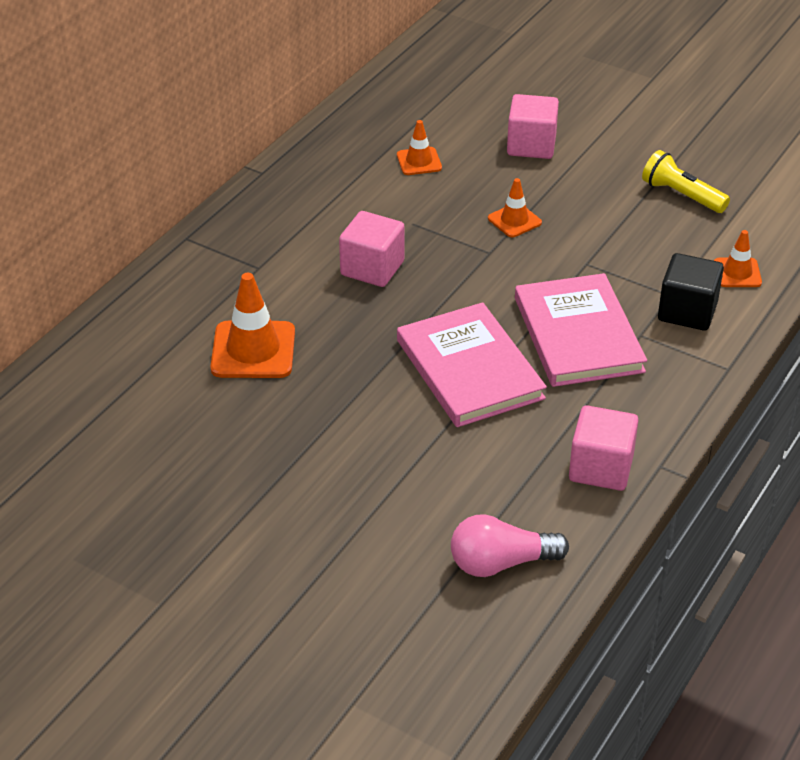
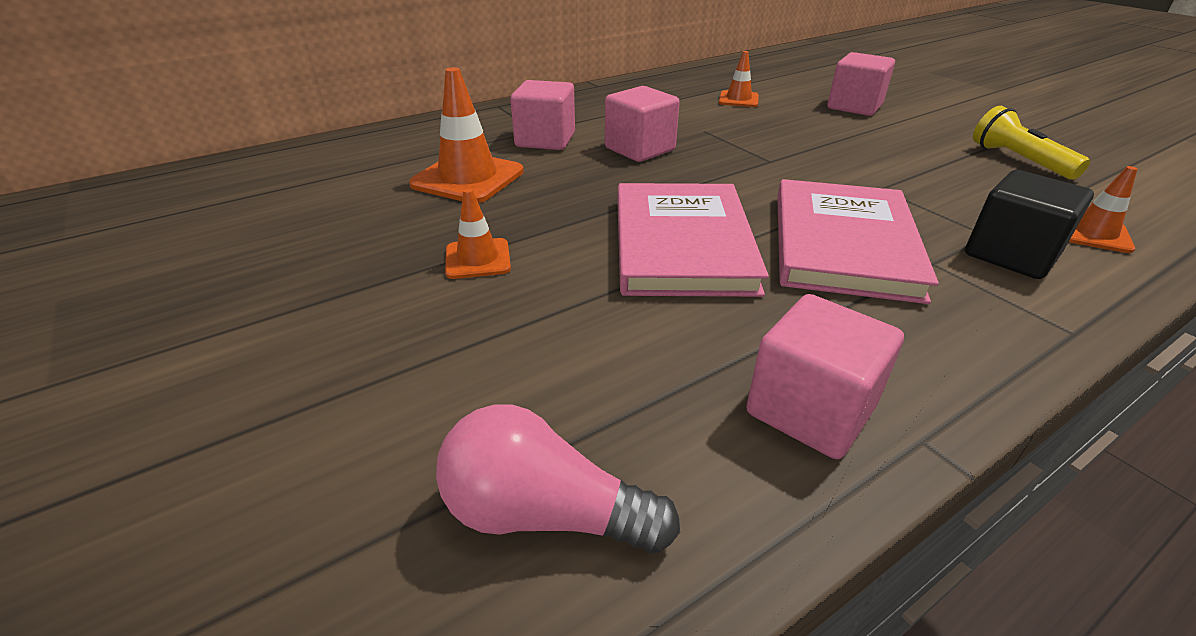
camera: 25 degrees right, 5 degrees down
(278, 279) = (545, 140): none -> pink cube
(514, 220) = (811, 145): orange traffic cone -> orange traffic cone (478, 259)

